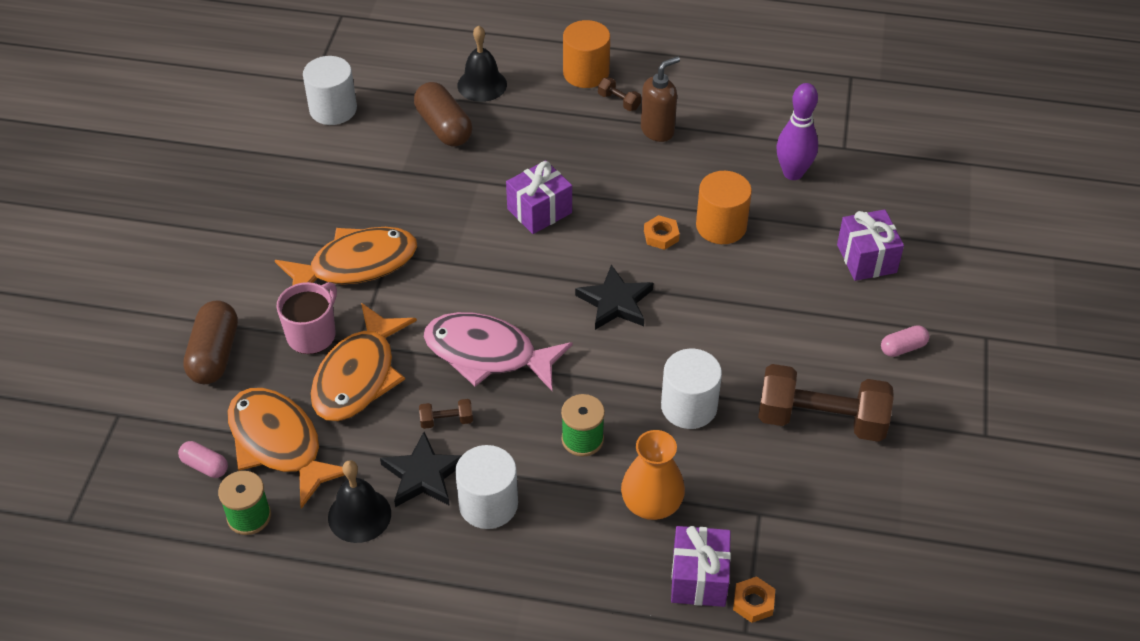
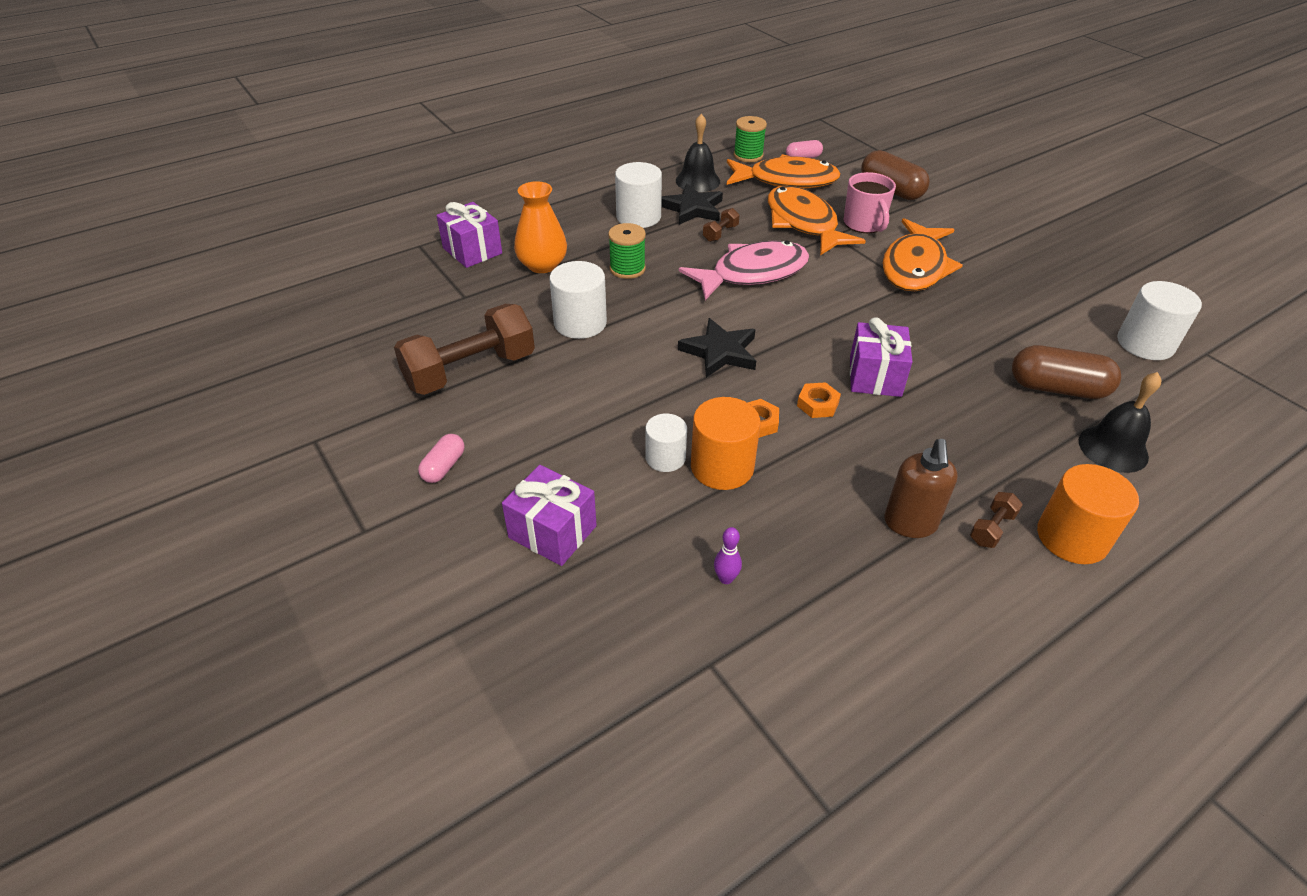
camera: 135 degrees right, 5 degrees down
(619, 101) = (991, 528): brown dumbbell -> brown dumbbell turned 45 degrees counterclockwise
(749, 255) = (665, 457): none -> white cylinder
(753, 602) = (426, 258): orange nut -> orange nut (817, 404)
(793, 173) = (726, 578): purple bowling pin -> purple bowling pin, size x0.46

